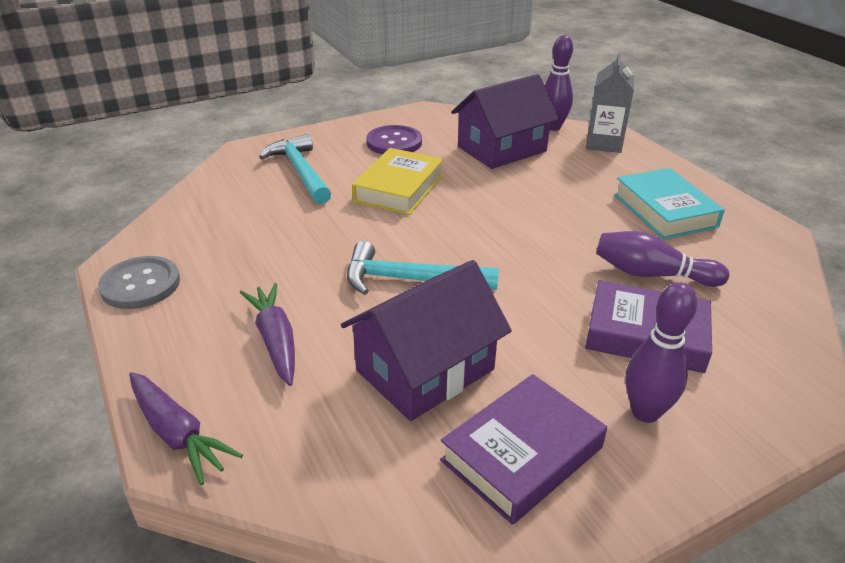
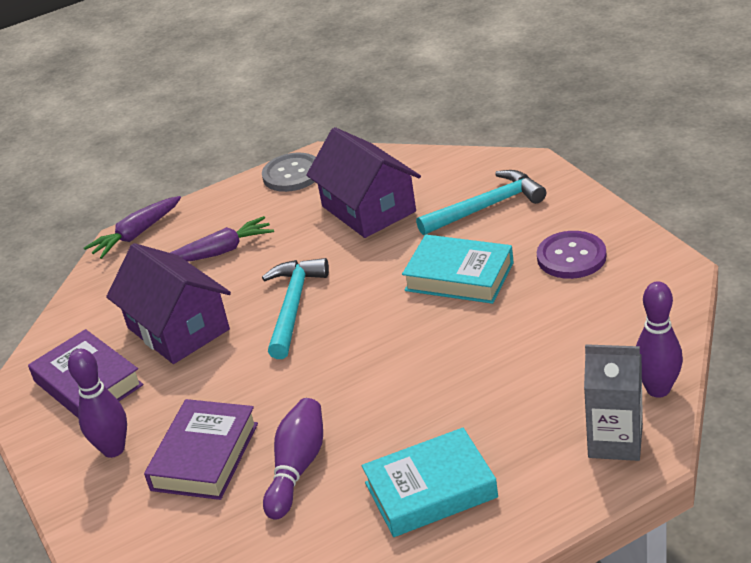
camera: 95 degrees right, 0 degrees up
(399, 188) = (459, 276): yellow book -> turquoise book
(502, 149) = (574, 345): purple house -> purple house (368, 209)

